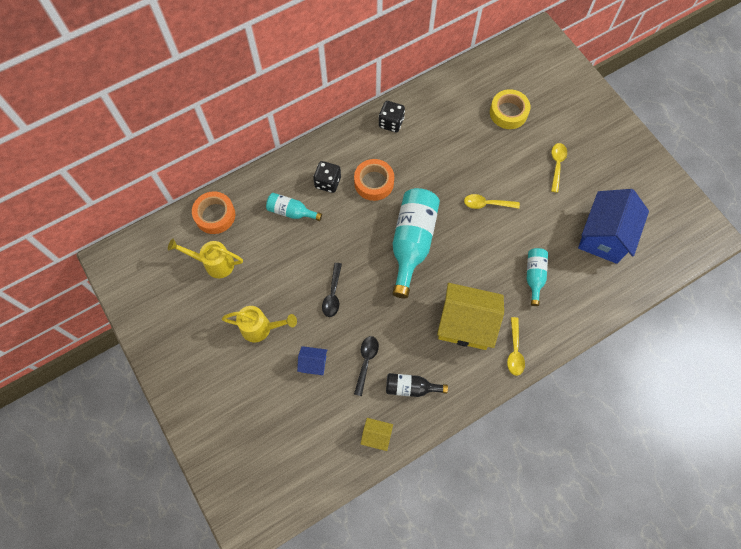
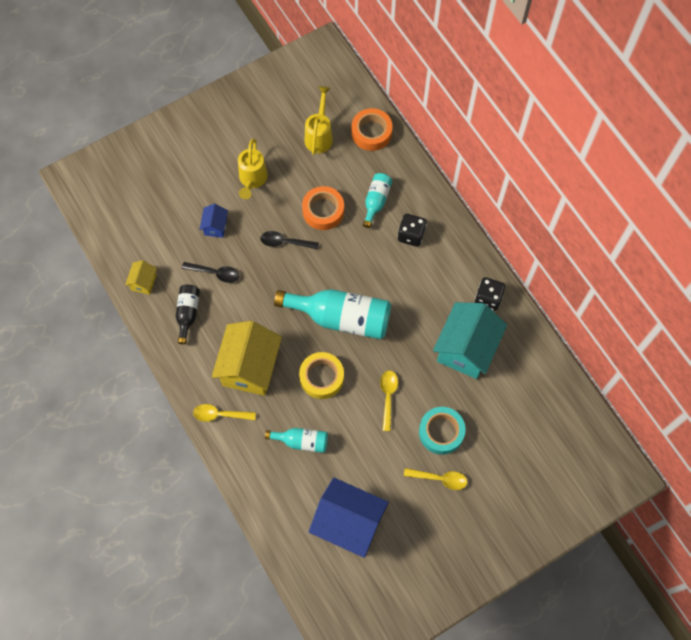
camera: 90 degrees right, 0 degrees up
(374, 182) = (412, 280): orange tape -> orange tape (323, 211)
(439, 141) = (466, 349): none -> turquoise house
(508, 112) = (509, 428): yellow tape -> yellow tape (321, 377)
(516, 163) = (441, 432): none -> turquoise tape

